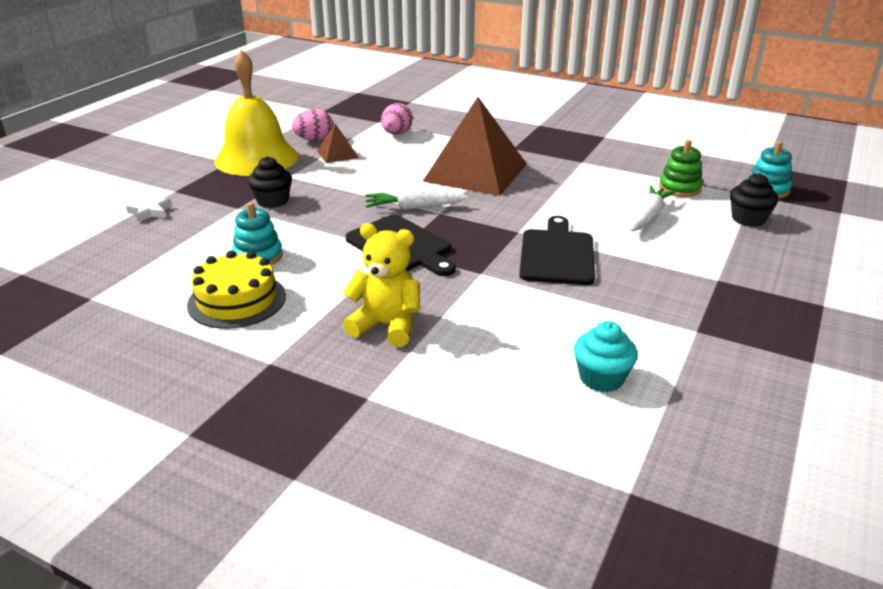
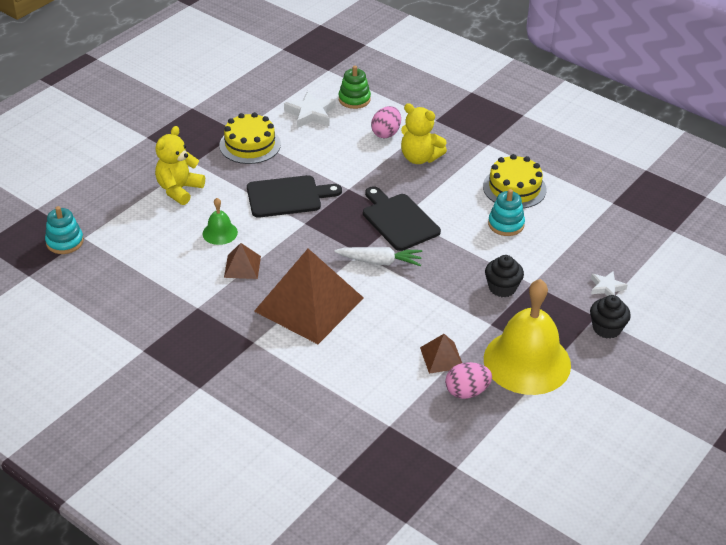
camera: 170 degrees left, 10 degrees up
(397, 134) = (371, 391): pink egg -> pink egg (386, 133)
(557, 254) = (288, 196): black cutting board -> black cutting board turned 120 degrees counterclockwise
(562, 190) = (242, 266): none -> brown pyramid
(601, 378) = (310, 114): turquoise cupcake -> white star
(610, 213) = (220, 233): none -> green bell
(648, 216) = (193, 224): white carrot -> none
(661, 312) = (250, 145): none -> yellow cake
(679, 188) = (138, 254): green stacking toy -> green stacking toy (354, 99)
(701, 246) = (179, 190): none -> yellow teddy bear
(748, 219) = (117, 211): black cupcake -> black cupcake (606, 328)

